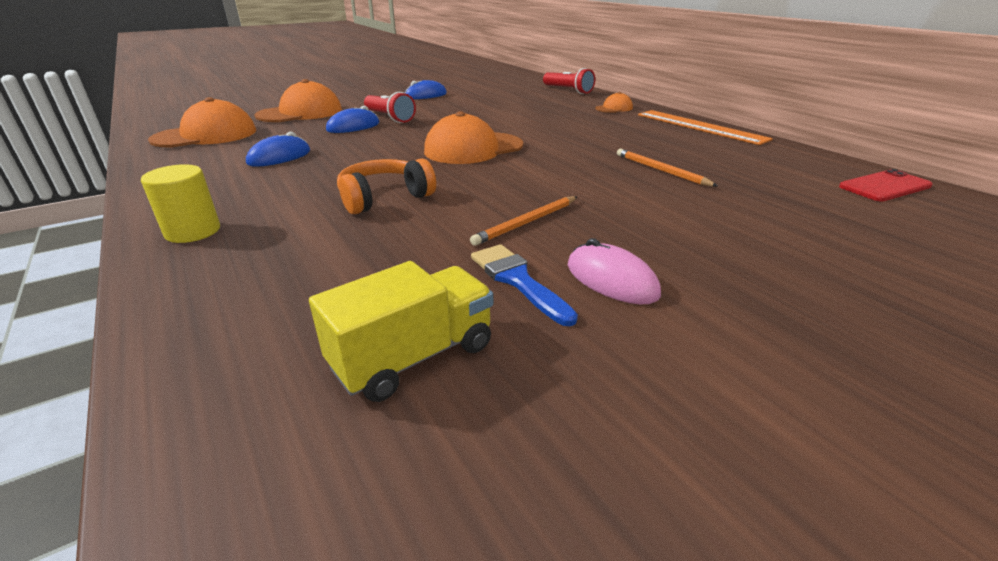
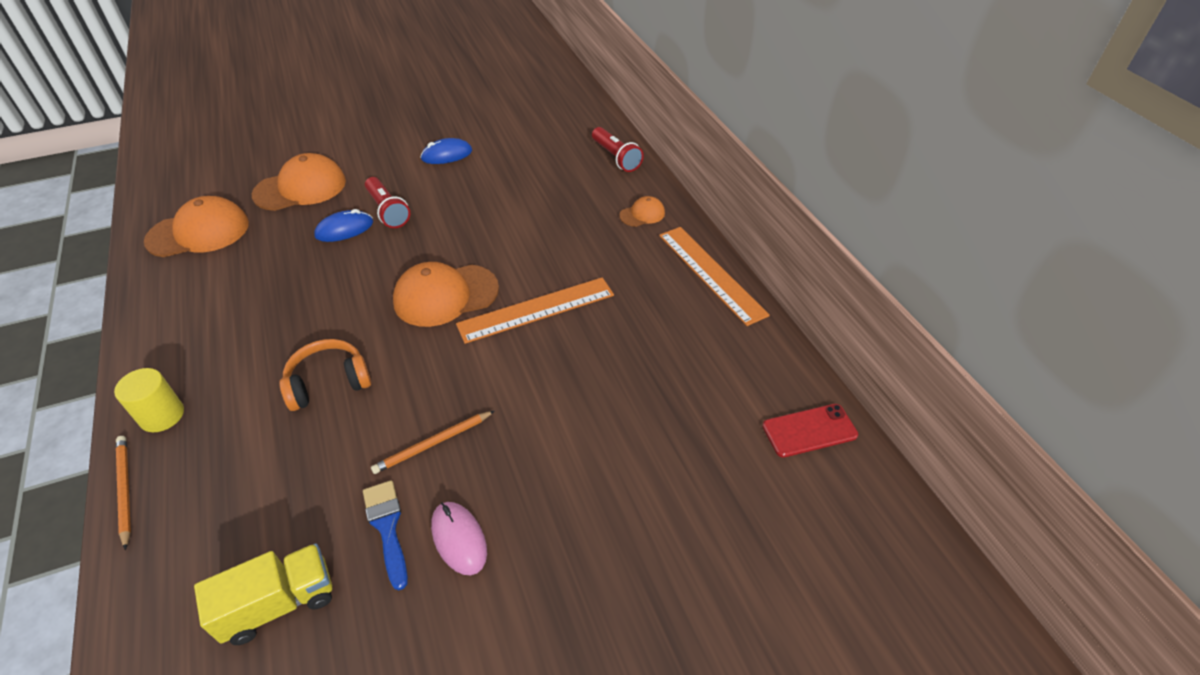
camera: 10 degrees right, 15 degrees up
(279, 157) = (257, 290): blue mouse -> none
(565, 149) = (536, 309): none -> orange ruler
(660, 170) = (607, 367): orange pencil -> orange pencil (125, 490)

